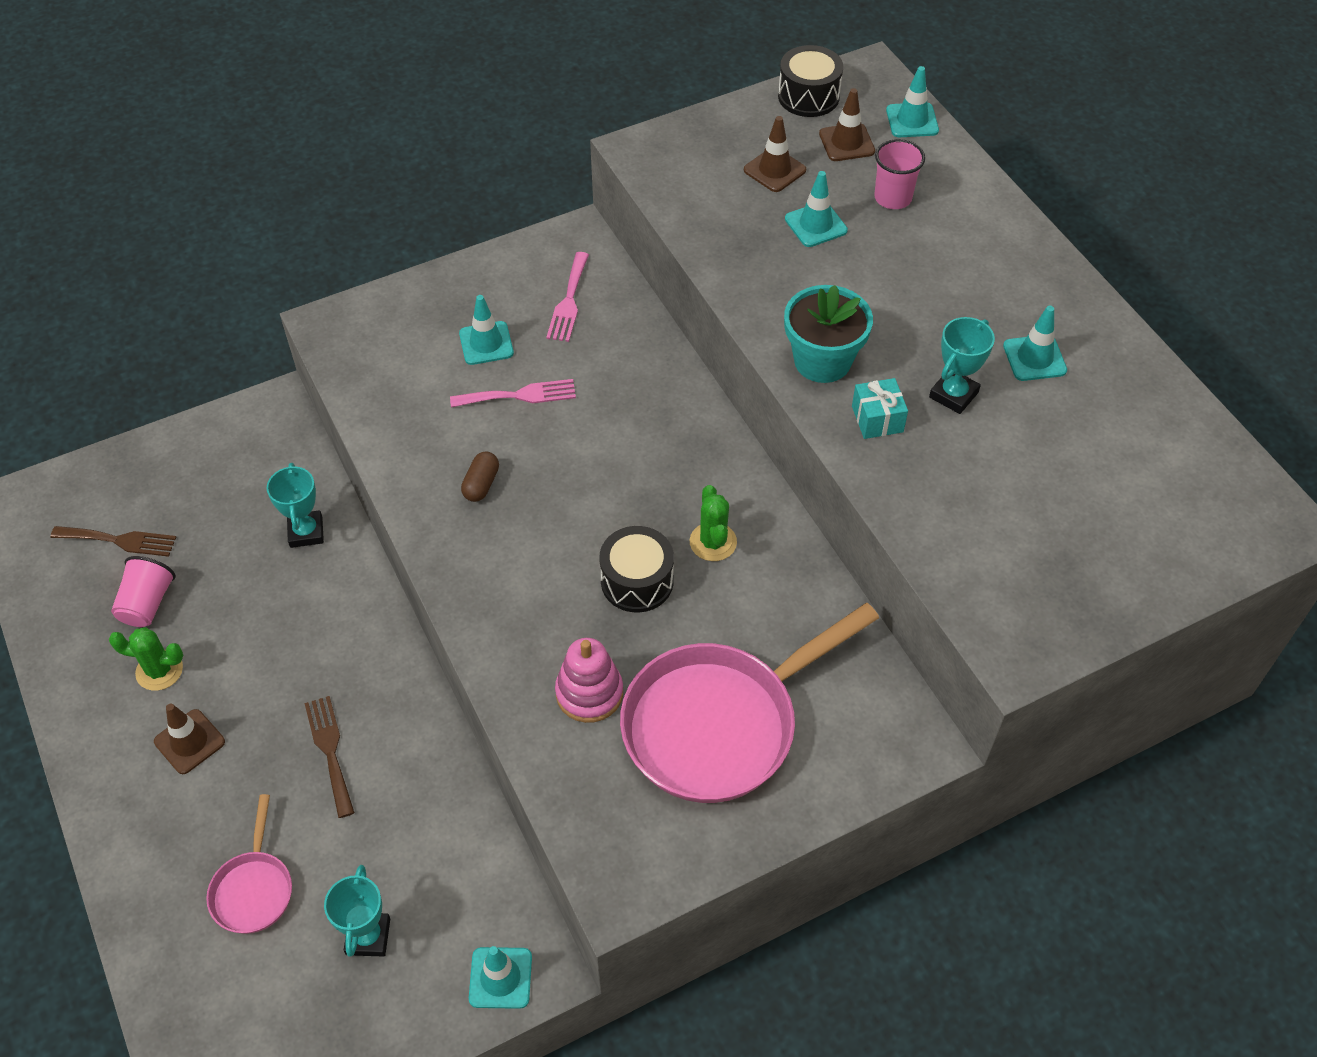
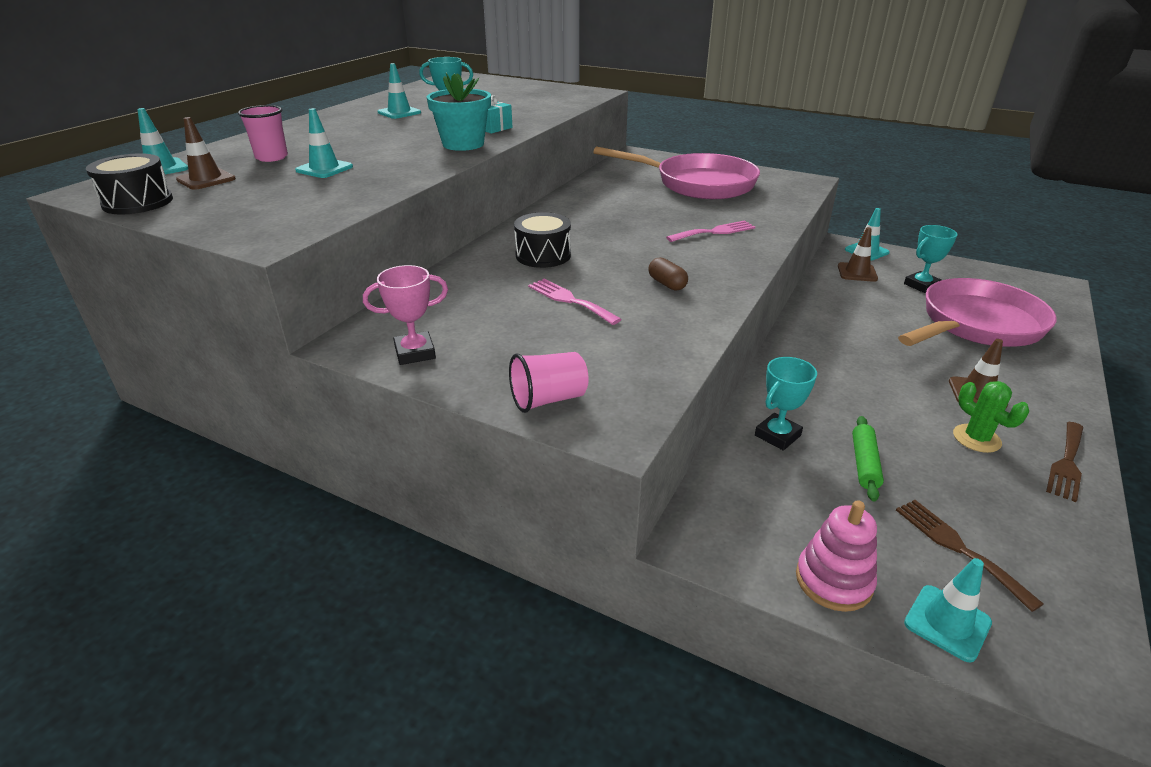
camera: 125 degrees left, 20 degrees down
(147, 603) = (959, 483): pink cup -> pink cup (548, 399)
(224, 561) = (864, 463): none -> green rolling pin
(253, 889) = (976, 325): pink pan -> pink pan, size x2.04
(330, 750) = (878, 339): brown fork -> brown fork (1067, 463)
(481, 484) = (667, 284): brown capsule -> brown capsule turned 75 degrees clockwise
(486, 343) = (534, 334): turquoise traffic cone -> turquoise traffic cone (947, 623)
(527, 266) = (415, 353): none -> pink trophy
(568, 301) = (442, 317): pink fork -> pink fork (714, 232)
(589, 693) = (738, 211): pink stacking toy -> pink stacking toy (833, 581)
(637, 581) = (655, 220): black drum -> black drum (543, 255)
(713, 542) = (597, 211): green cactus -> none
(774, 170) = (263, 191): brown traffic cone -> brown traffic cone (857, 272)

